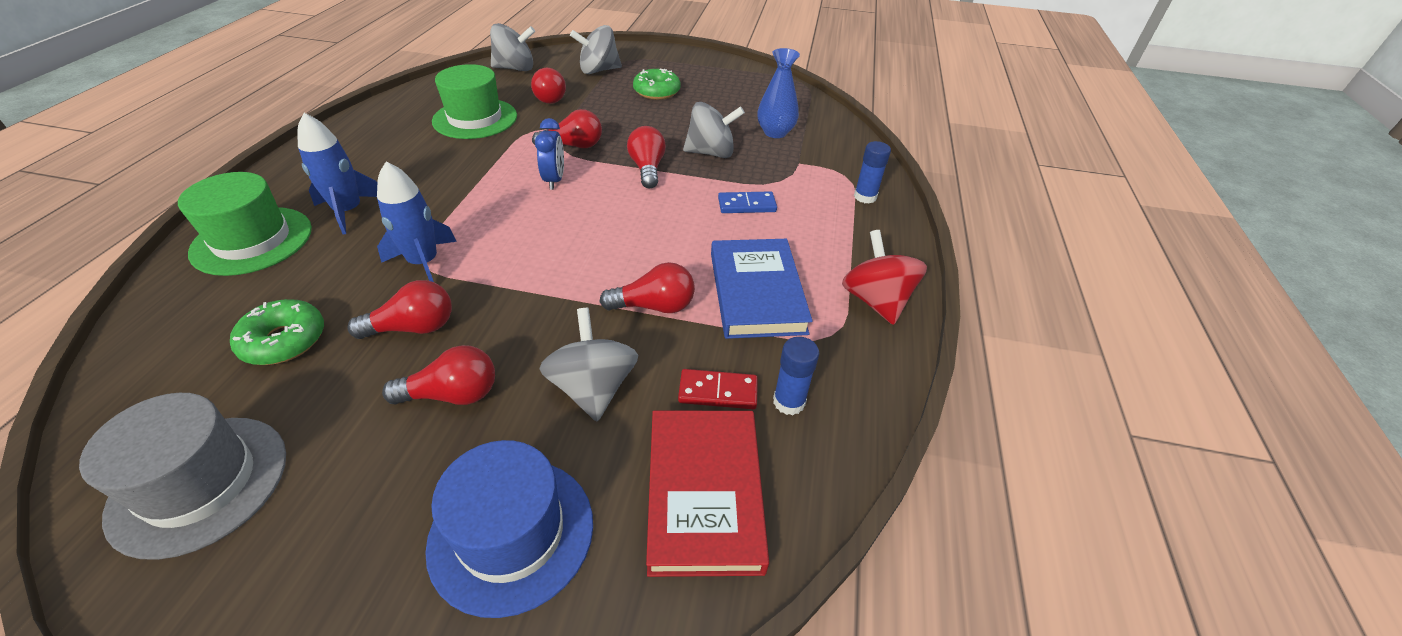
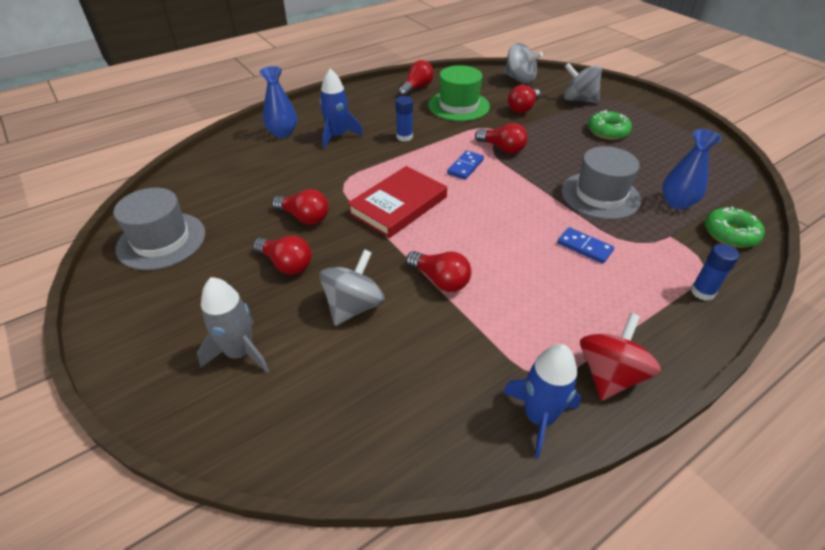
camera: 45 degrees right, 0 degrees up
(252, 240) = (283, 133): green hat -> blue vase
(284, 341) = (248, 192): green donut -> green donut (730, 234)
(424, 262) = (344, 183): blue rocket -> blue rocket (538, 417)
(511, 533) = (240, 353): blue hat -> grey rocket
(554, 180) = (465, 167): blue clock -> blue domino
(647, 169) = (537, 186): red light bulb -> red light bulb (416, 88)
(704, 493) = (347, 408): red book -> red book (398, 205)
(711, 153) = (600, 195): grey spinning top -> grey hat
(718, 391) = (420, 357): red domino -> none
(756, 292) = (519, 311): blue book -> none
(789, 402) = (458, 396): blue glue stick -> blue glue stick (404, 137)

